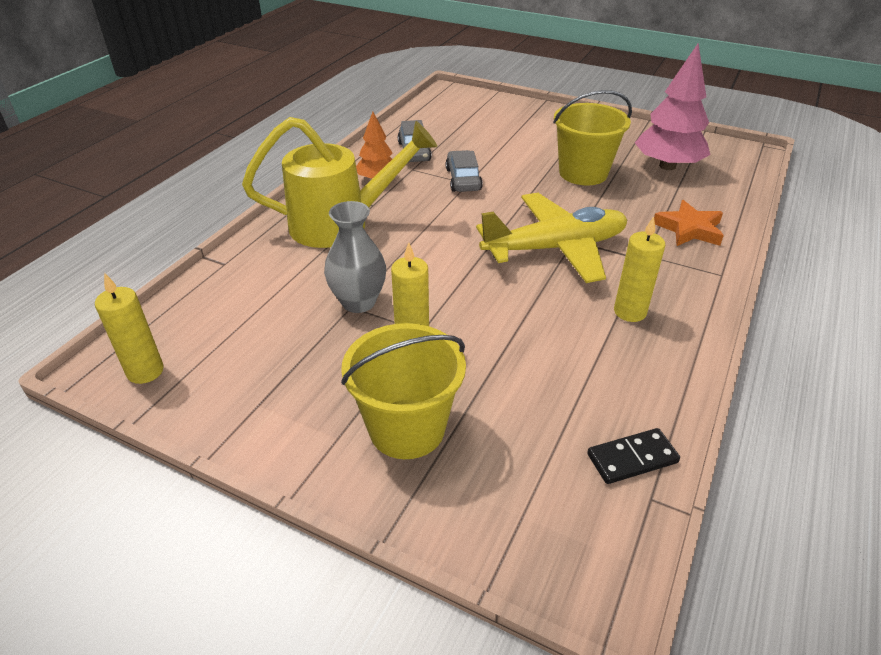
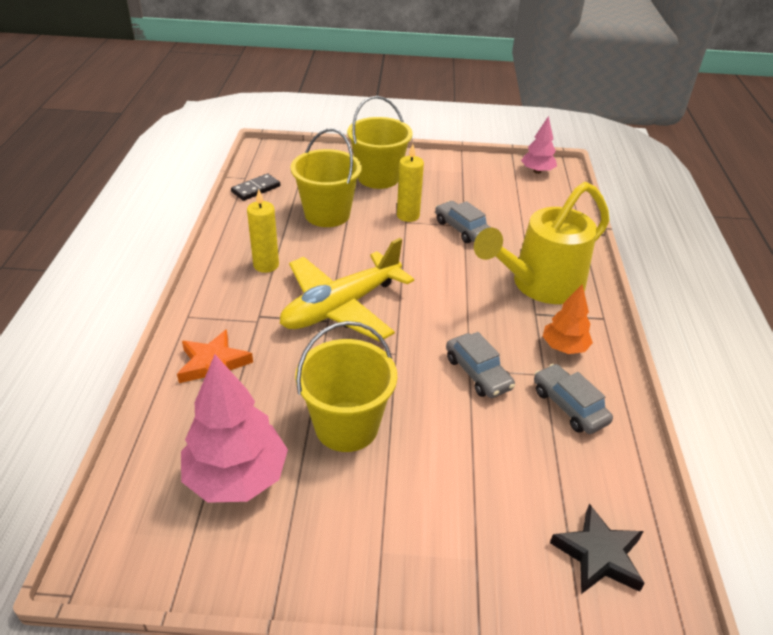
camera: 155 degrees right, 0 degrees up
(145, 371) = (537, 171): yellow candle -> pink tree
(358, 302) = (462, 229): grey vase -> grey car
(464, 106) = (599, 555): none -> black star
(526, 371) = (327, 214): none -> yellow bucket

